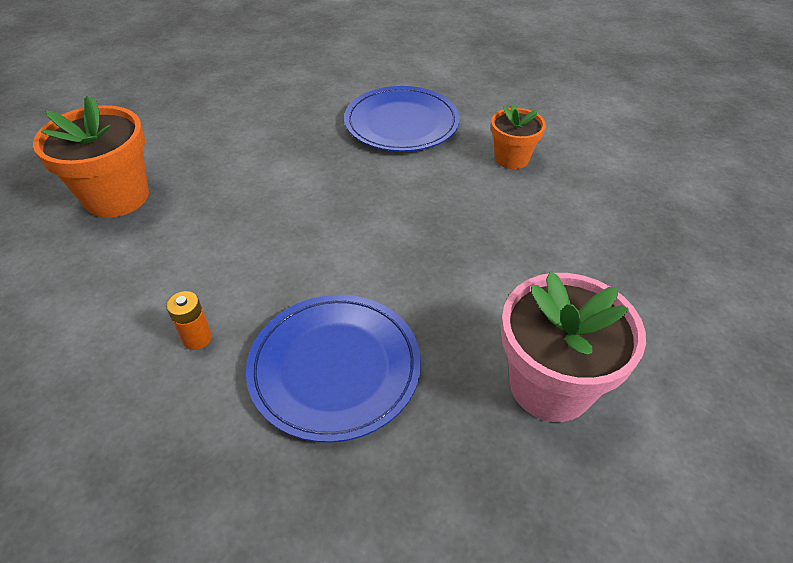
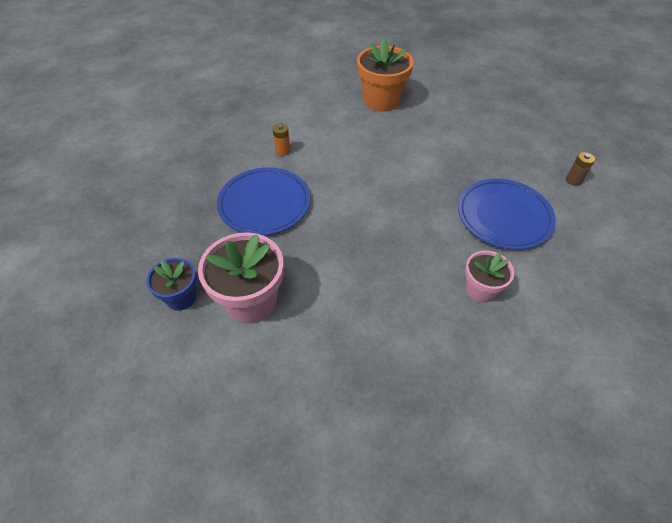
camera: 85 degrees right, 5 degrees up
(353, 69) = (573, 180): none -> brown battery
(511, 158) = (480, 290): orange flower pot -> pink flower pot
(553, 497) = (181, 297): none -> blue flower pot

